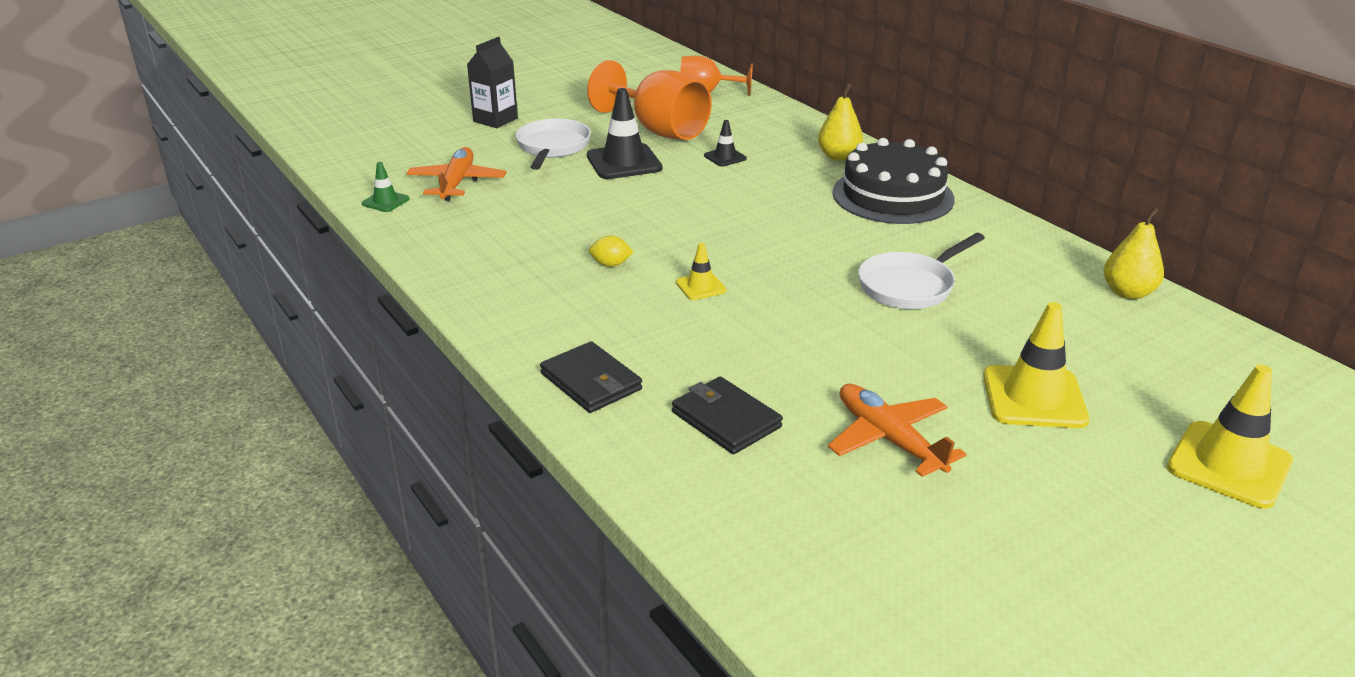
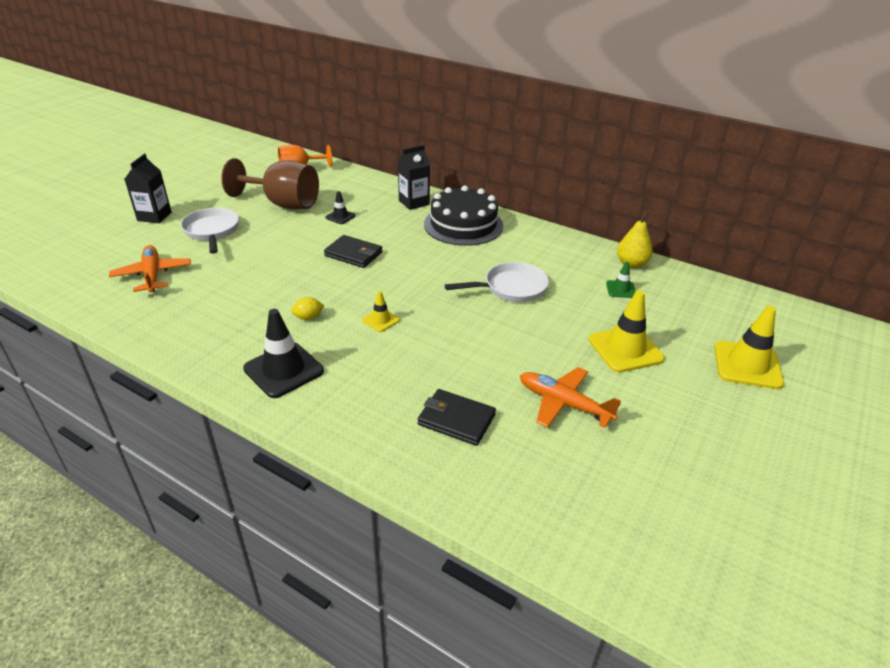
camera: 25 degrees left, 5 degrees up
(385, 201) = (101, 303): green traffic cone -> green traffic cone (620, 289)
(591, 381) = (348, 416): black wallet -> black wallet (353, 254)
(624, 162) = (272, 233): black traffic cone -> black traffic cone (284, 370)
(659, 130) = (283, 204): orange goblet -> brown goblet
(838, 156) = (414, 202): yellow pear -> black carton
(910, 286) = (511, 288): white pan -> white pan turned 135 degrees counterclockwise

